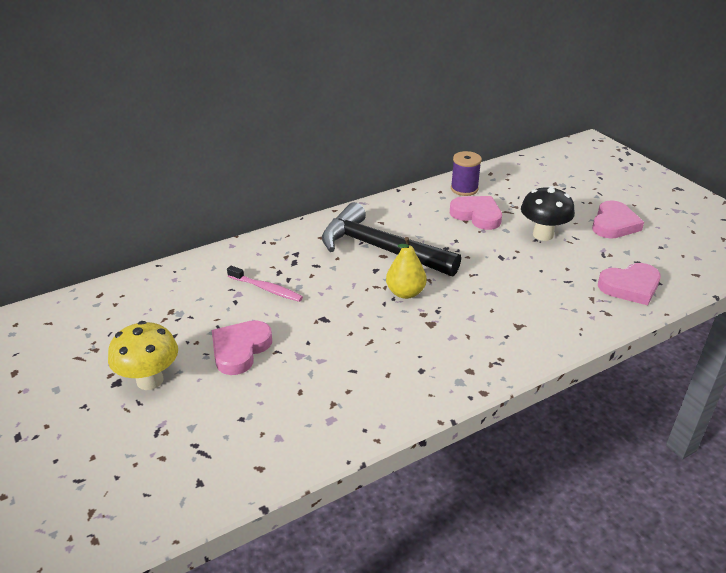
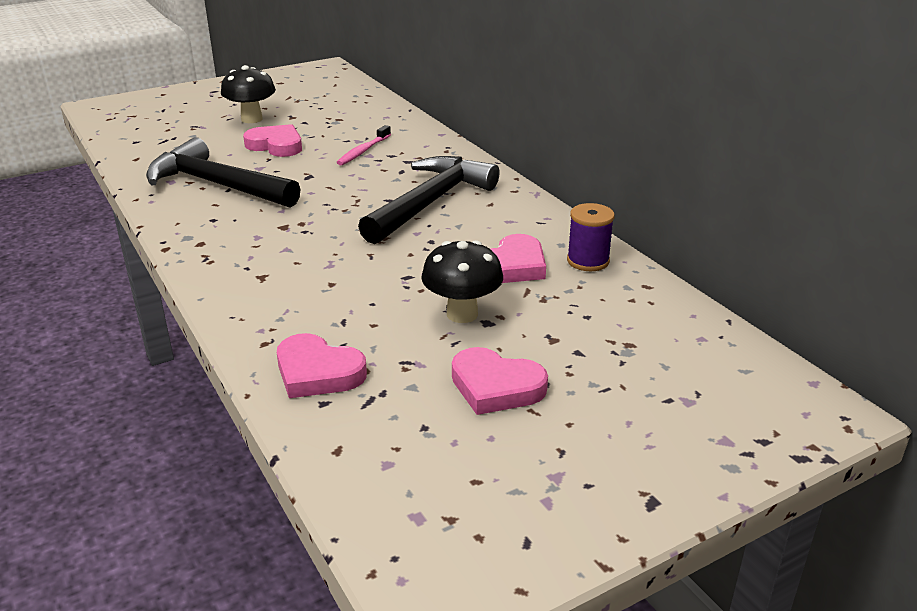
camera: 90 degrees right, 5 degrees down
(150, 380) = (252, 119): yellow mushroom -> black mushroom
(343, 379) = (217, 185): none -> black hammer
(405, 293) = (341, 214): yellow pear -> none
(630, 287) = (318, 372): pink heart -> pink heart turned 45 degrees counterclockwise

